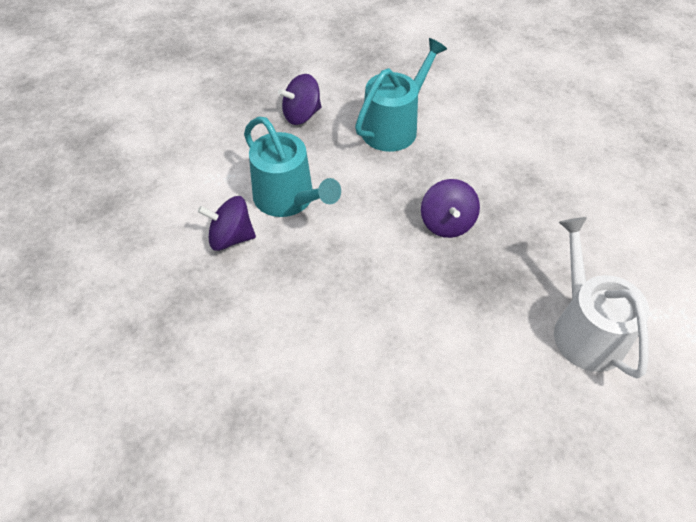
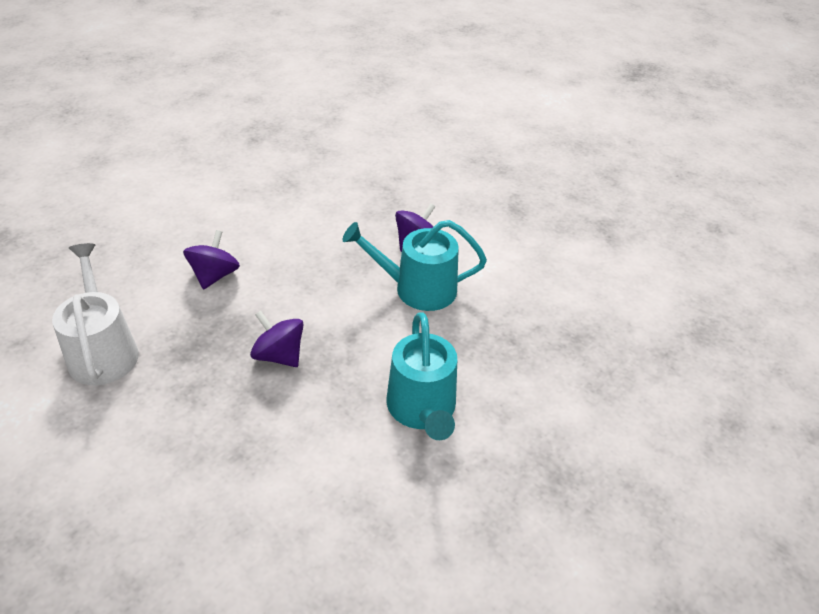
camera: 130 degrees right, 10 degrees down
(301, 115) = (510, 357): purple spinning top -> purple spinning top (214, 275)
(584, 329) = (103, 351): white watering can -> white watering can turned 135 degrees counterclockwise

